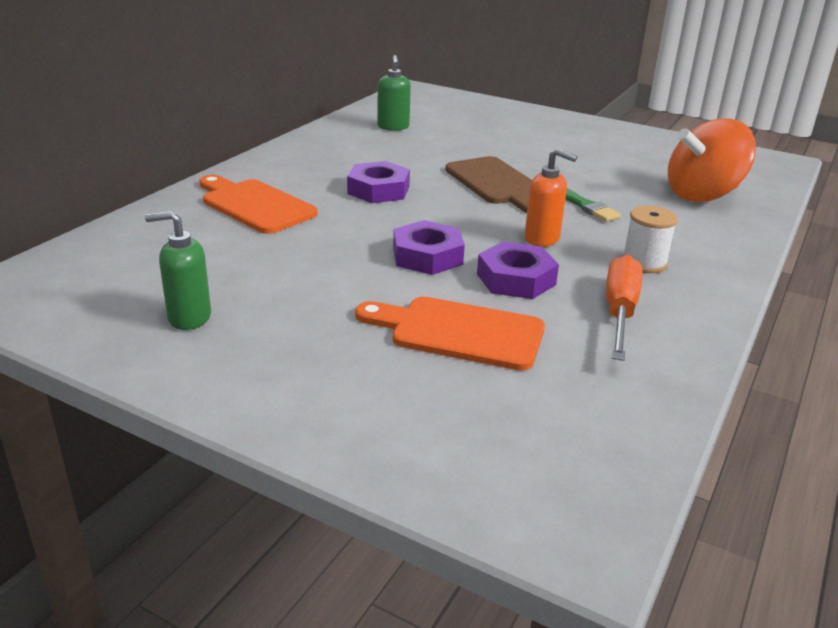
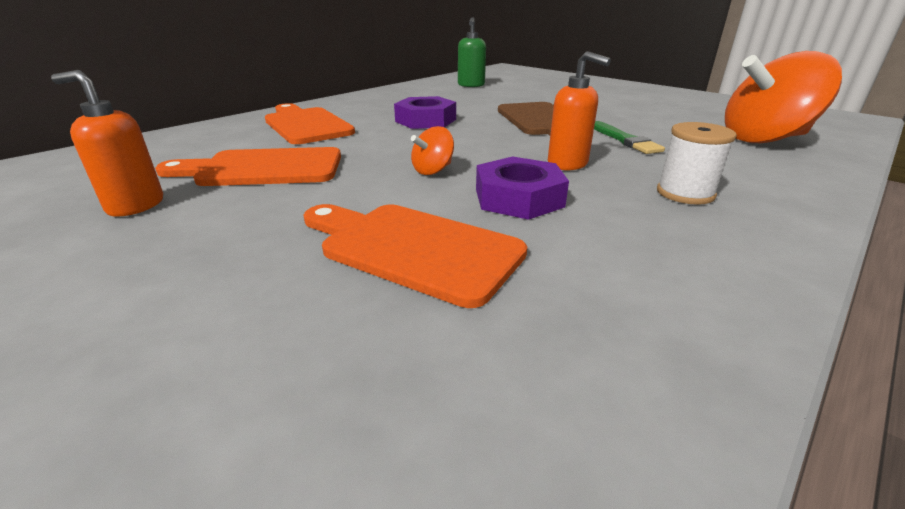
camera: 15 degrees right, 0 degrees up
(189, 318) = (135, 205): green soap dispenser -> orange soap dispenser
(265, 267) = (263, 168): none -> orange cutting board
(427, 256) = (433, 170): purple nut -> orange spinning top
(619, 312) = (640, 244): orange screwdriver -> none

